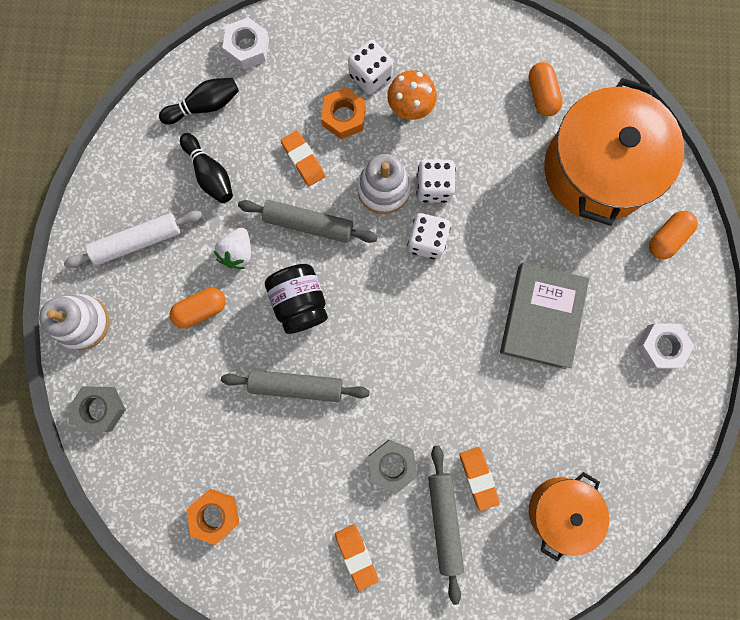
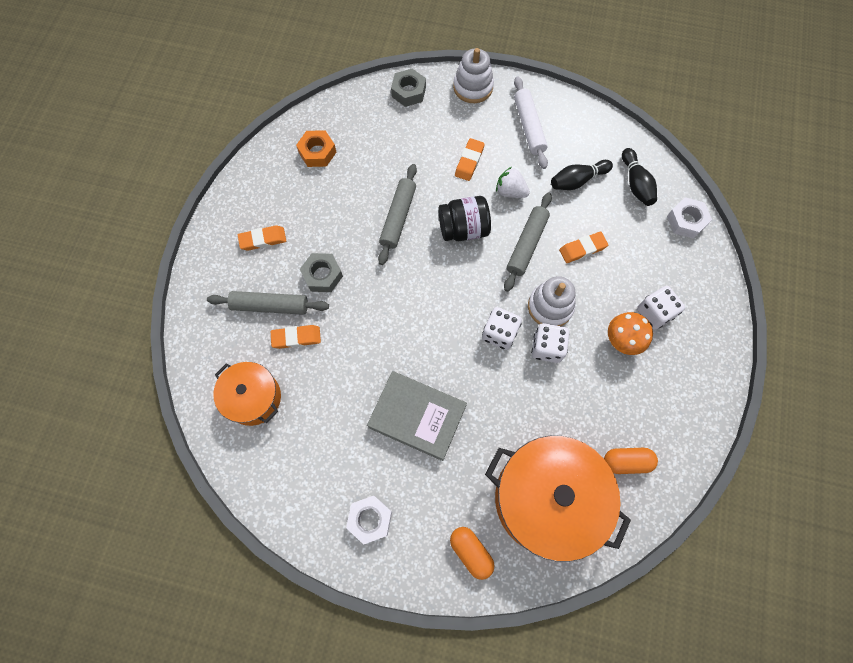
camera: 100 degrees right, 10 degrees down
(201, 310) = (469, 161): orange capsule -> orange eraser
(344, 117) = (618, 286): orange nut -> none

